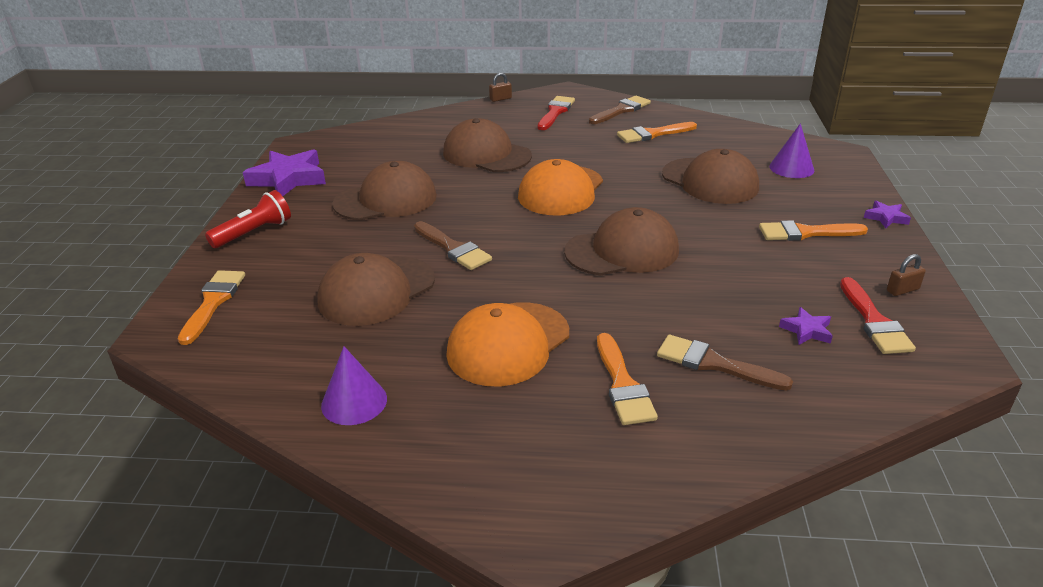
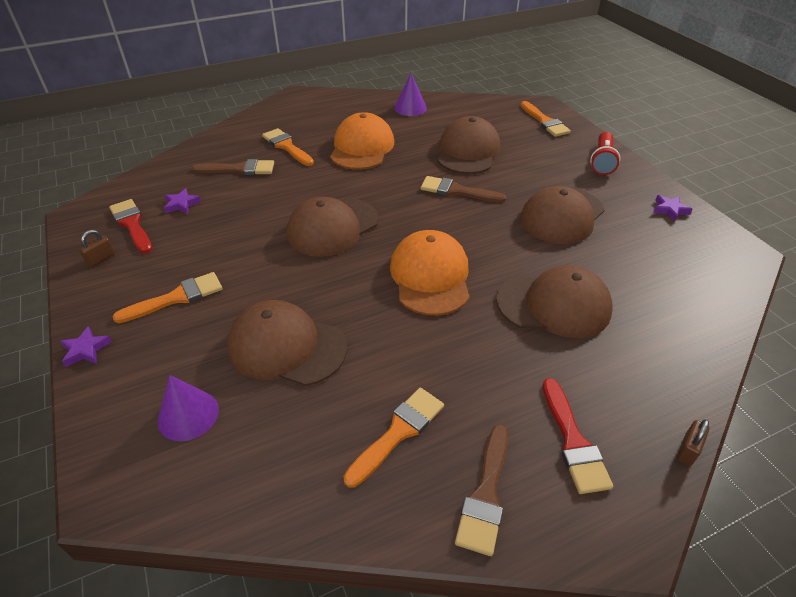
camera: 150 degrees right, 10 degrees up
(288, 179) = (670, 210): purple star -> purple star, size x0.48

